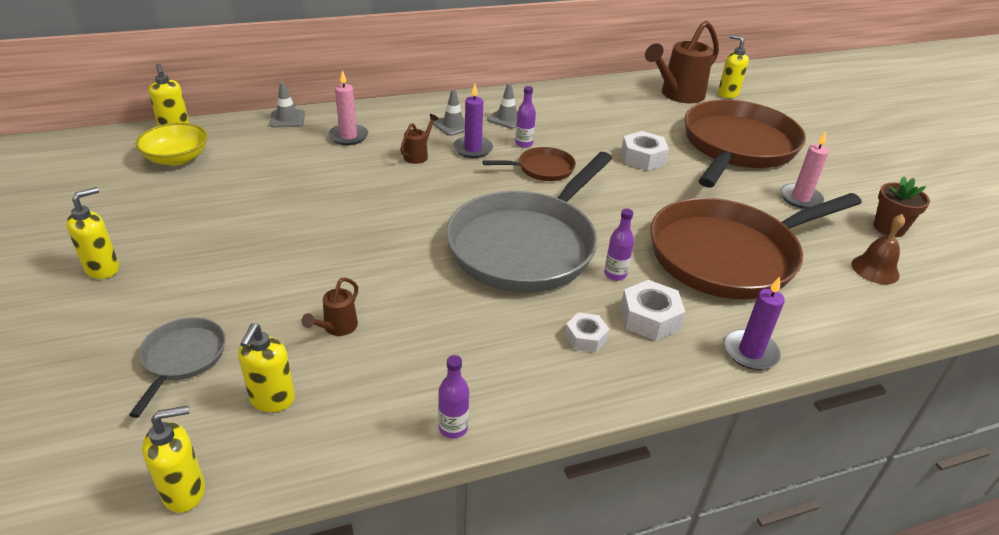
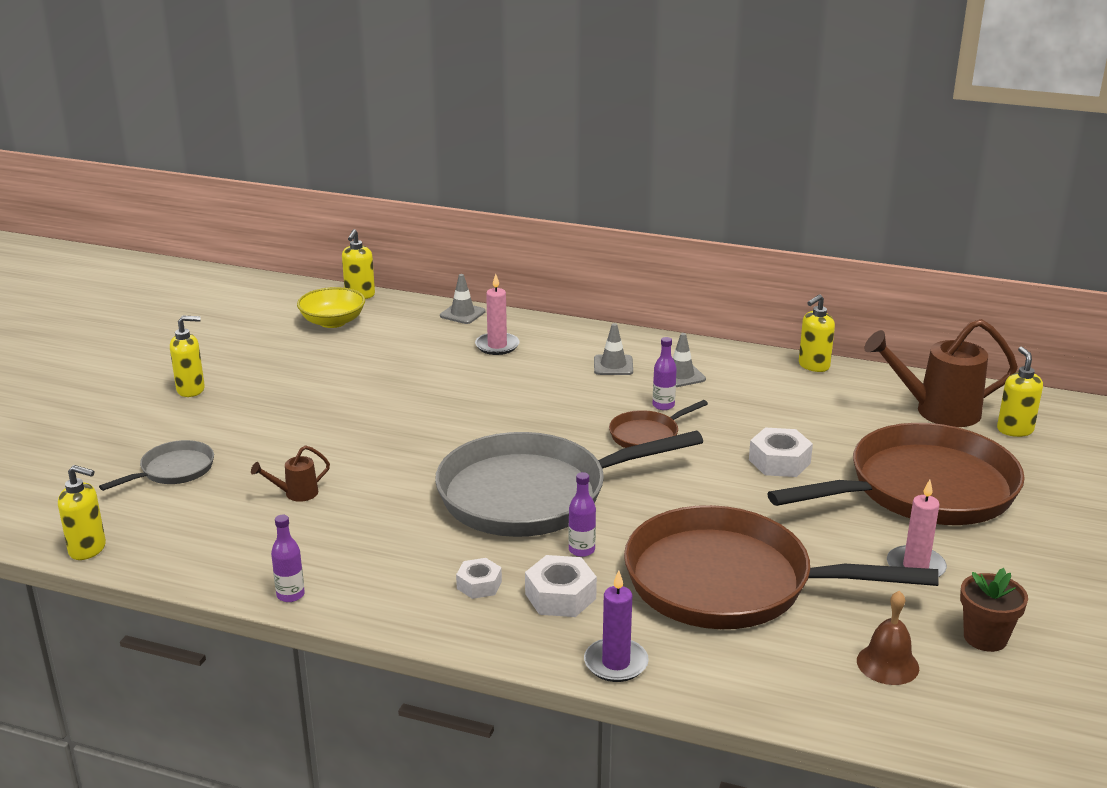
camera: 40 degrees right, 10 degrees down
(272, 400) = (197, 521): yellow soap dispenser -> yellow soap dispenser (813, 366)
(418, 155) = (540, 383): brown watering can -> none
(473, 149) = (601, 394): purple candle -> none
(542, 169) = (647, 435): brown pan -> brown pan turned 120 degrees clockwise

